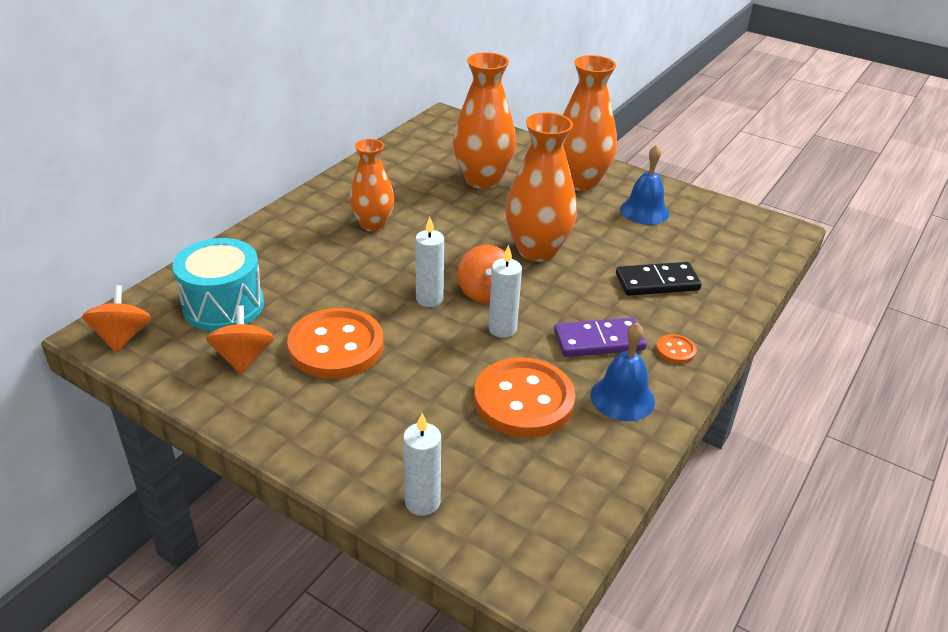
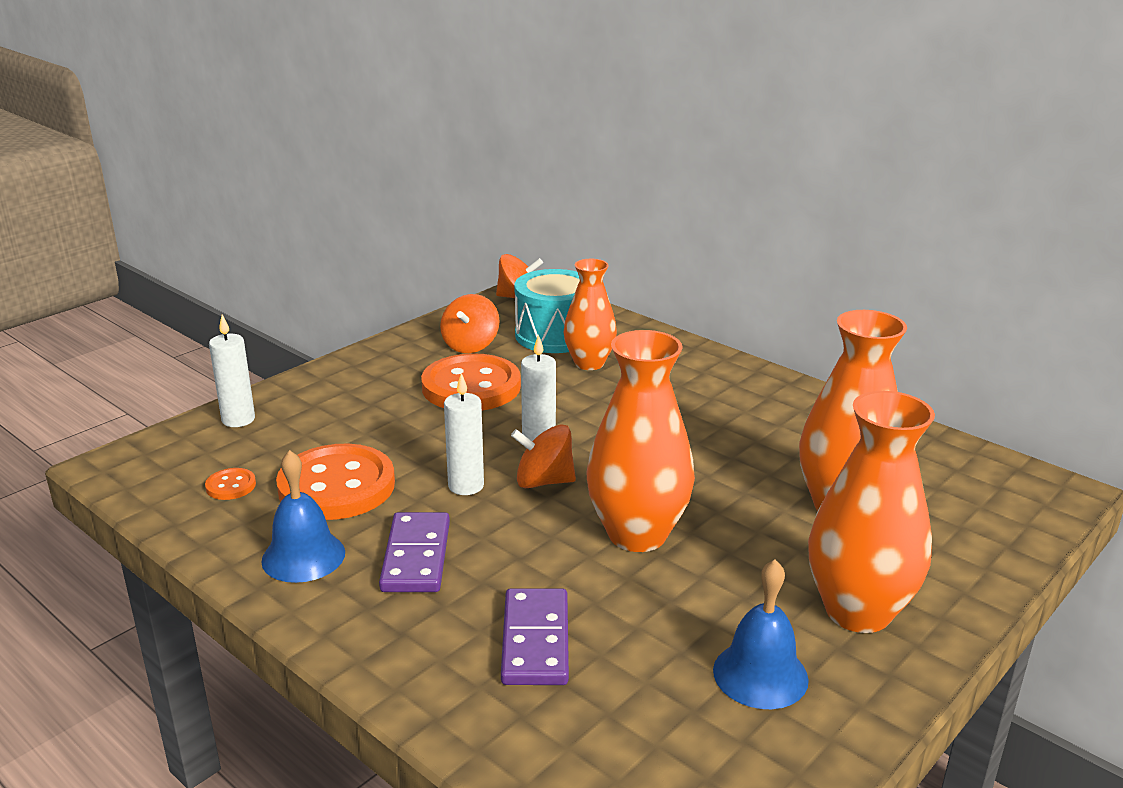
camera: 100 degrees right, 10 degrees down
(243, 358) = (470, 345): orange spinning top -> orange spinning top turned 105 degrees clockwise
(373, 224) = (706, 414): orange vase -> orange vase (589, 363)
(657, 282) = (535, 641): black domino -> purple domino
(675, 350) = (369, 622): orange button -> orange button (231, 486)

